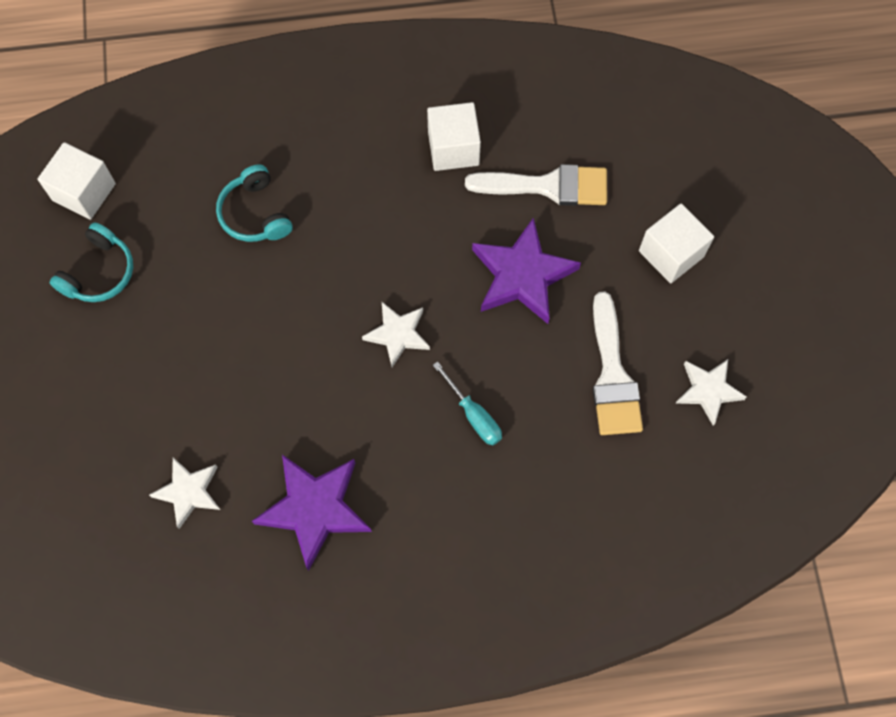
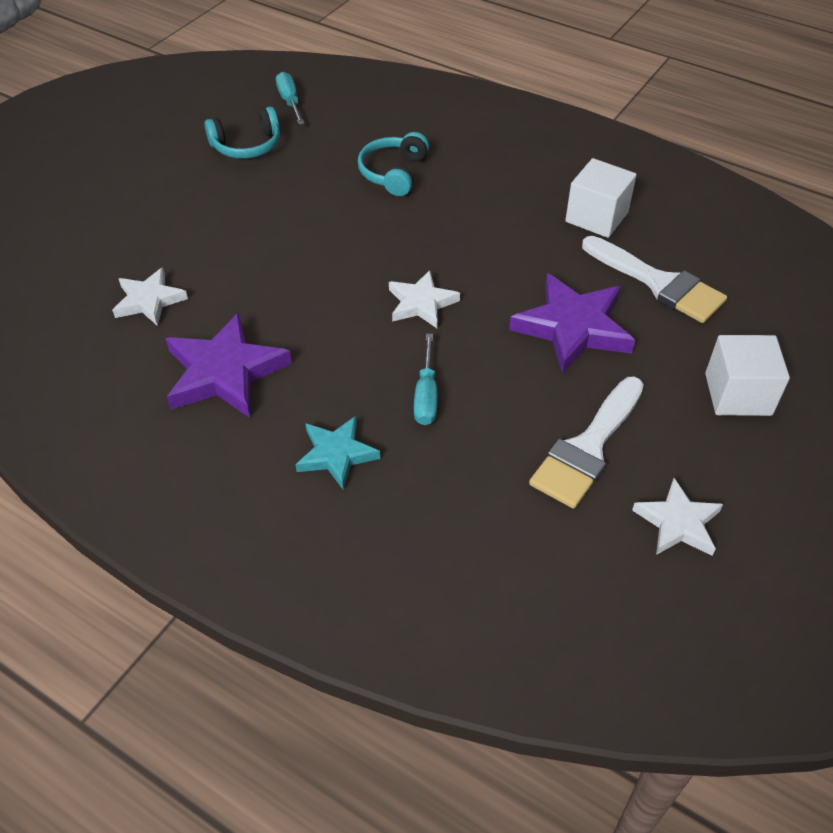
camera: 40 degrees right, 20 degrees down
(84, 192) = (290, 101): white cube -> turquoise screwdriver
(458, 512) = (336, 454): none -> turquoise star

